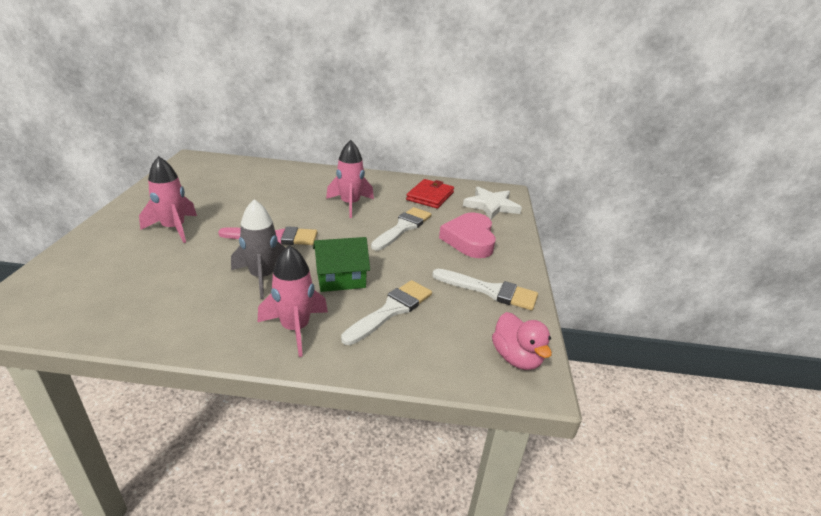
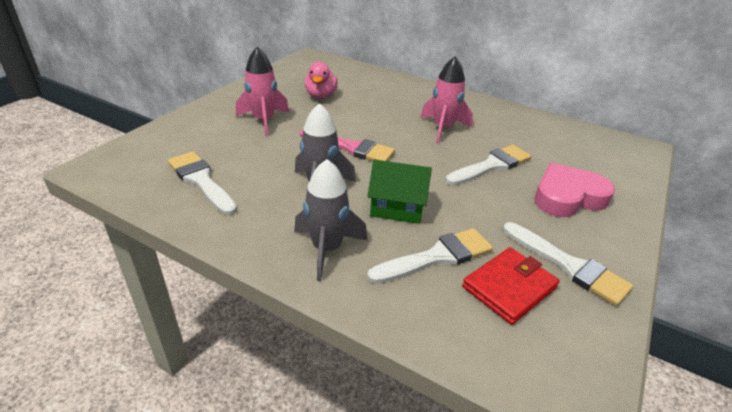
camera: 25 degrees right, 5 degrees up
(136, 299) = (201, 180): none -> white brush
(295, 328) = (327, 249): pink rocket -> grey rocket
(430, 196) = (539, 136): red wallet -> red wallet (509, 287)
(469, 240) = (568, 197): pink heart -> pink heart turned 45 degrees clockwise
(491, 206) = (614, 161): white star -> none
(516, 358) = (569, 362): pink duck -> pink duck (321, 95)

